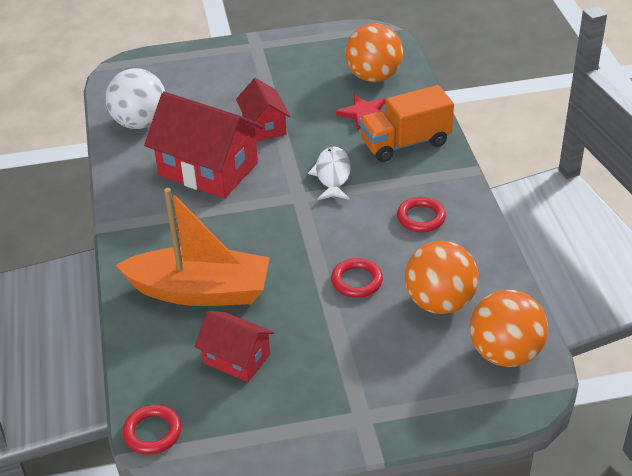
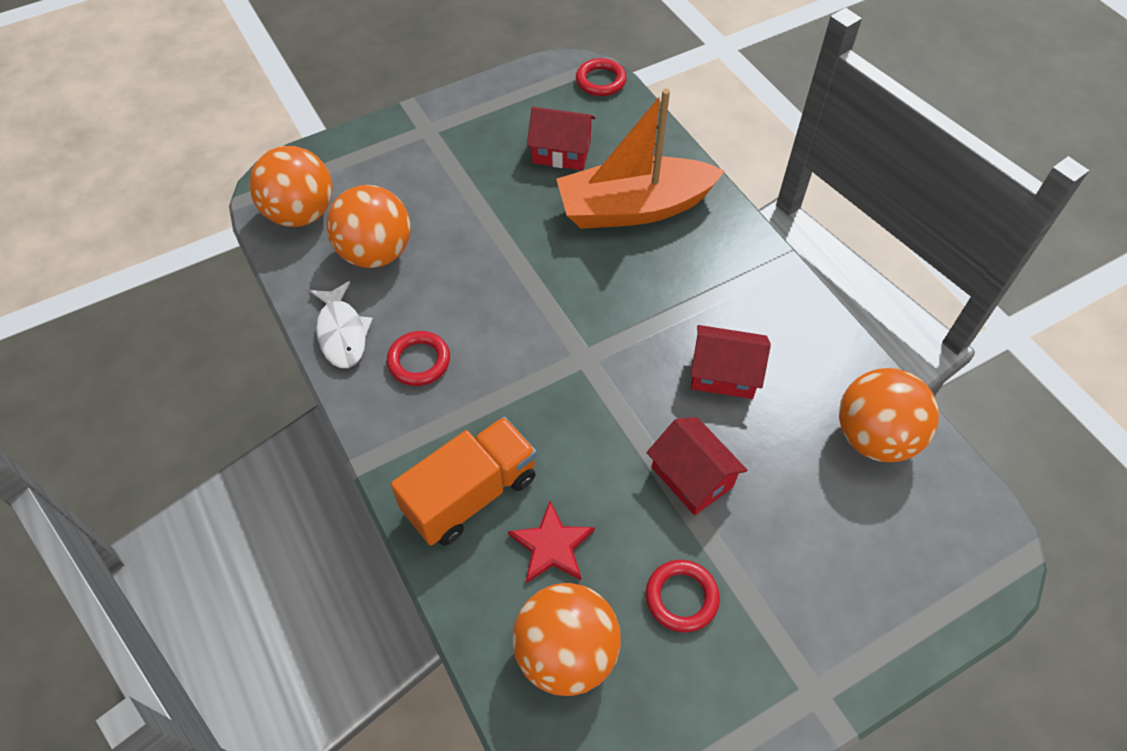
camera: 160 degrees right, 15 degrees up
(140, 122) = (874, 437): white ball -> orange ball
(208, 169) = (724, 374): red house -> red house, size x0.56
(332, 175) = (555, 405): white fish -> white fish (342, 333)
(357, 281) = (472, 257): red ring -> red ring (681, 597)

